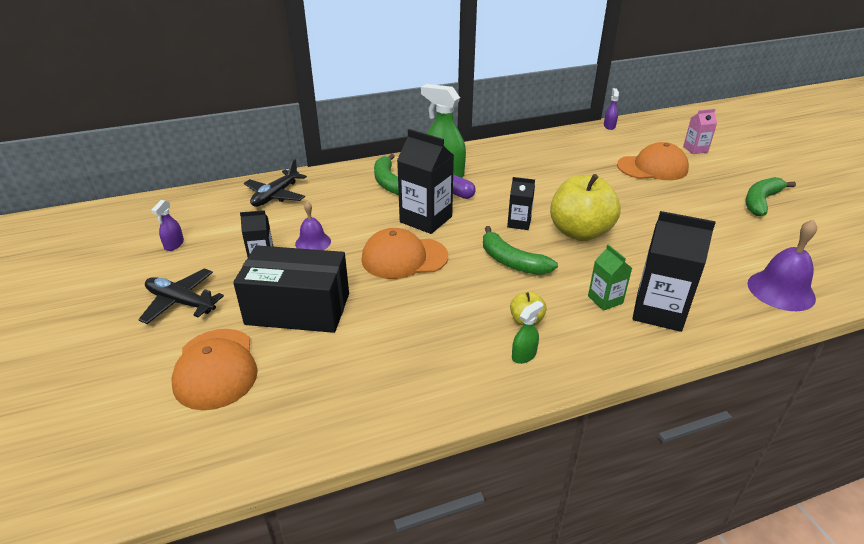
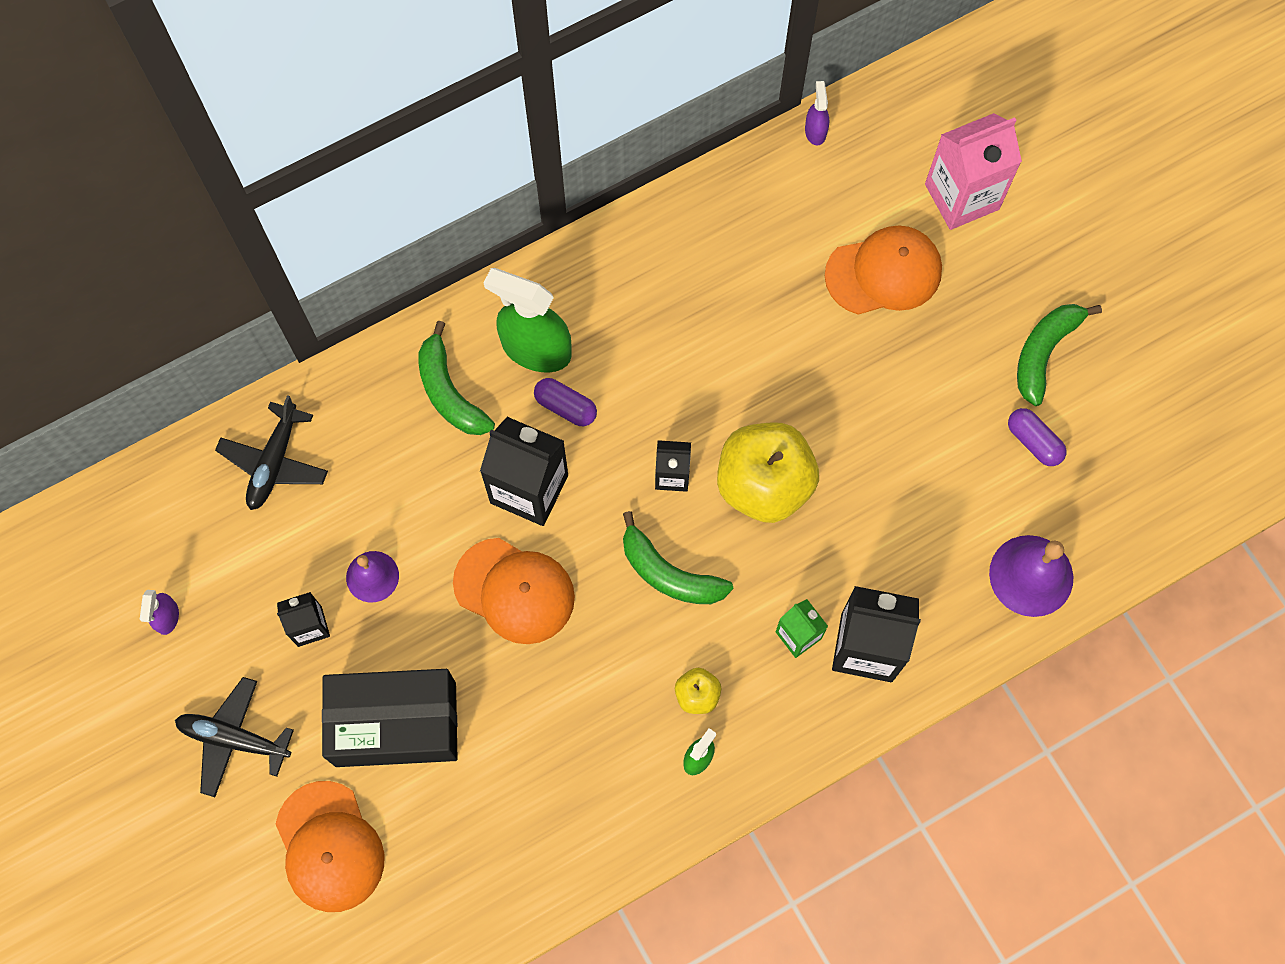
camera: 10 degrees left, 35 degrees up
(404, 258) = (514, 591): orange cap -> orange cap turned 135 degrees counterclockwise
(695, 149) = (962, 196): pink carton -> pink carton, size x1.83
(764, 233) = (1033, 441): none -> purple capsule

